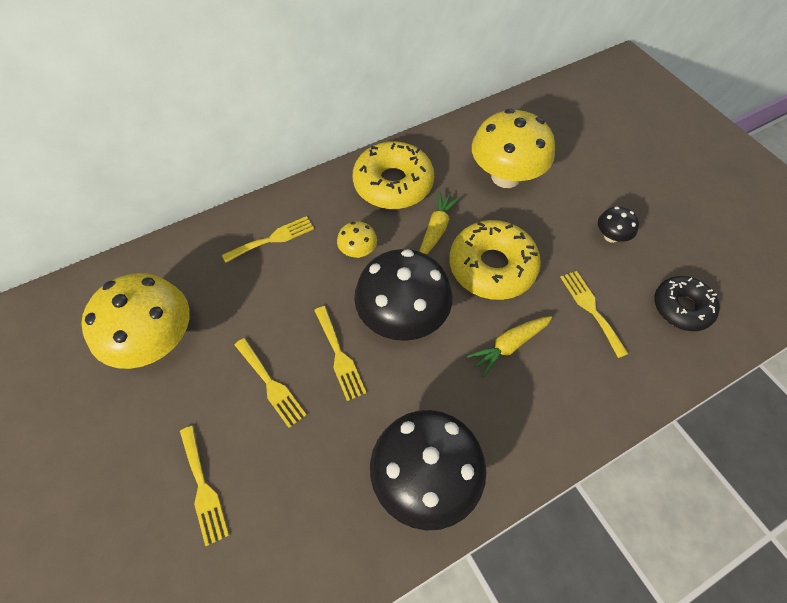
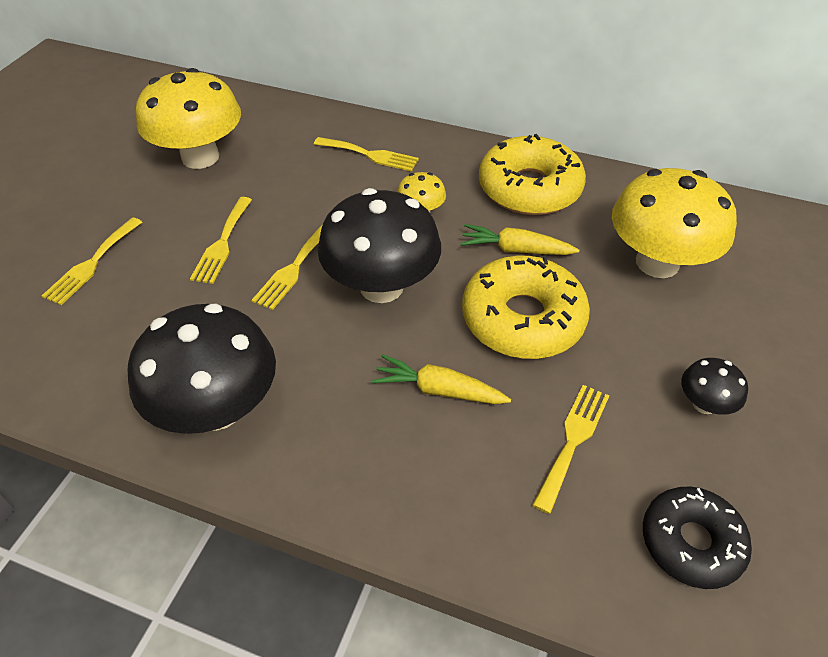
camera: 50 degrees right, 10 degrees down
(436, 229) = (515, 249): yellow carrot -> yellow carrot turned 150 degrees counterclockwise

